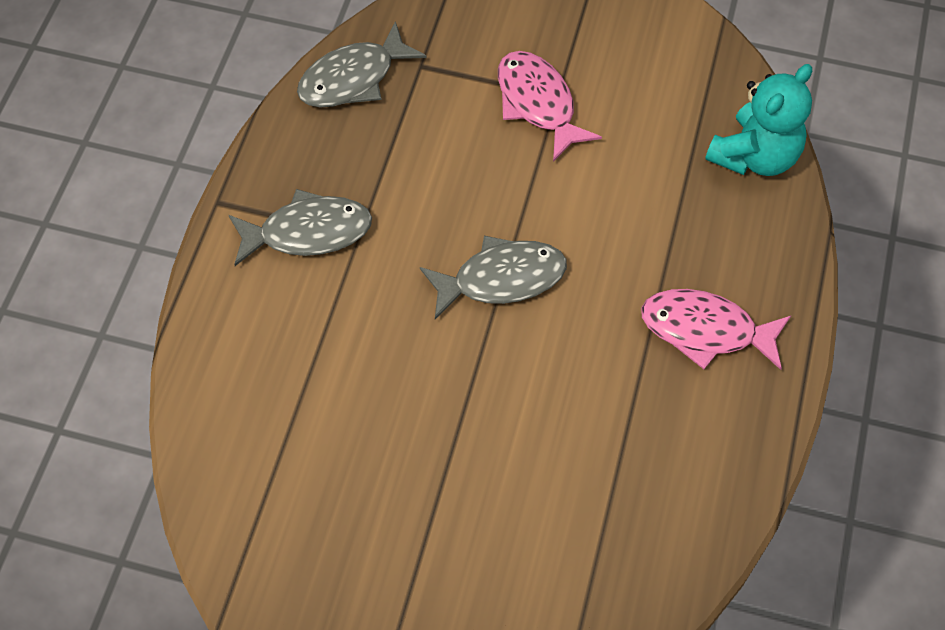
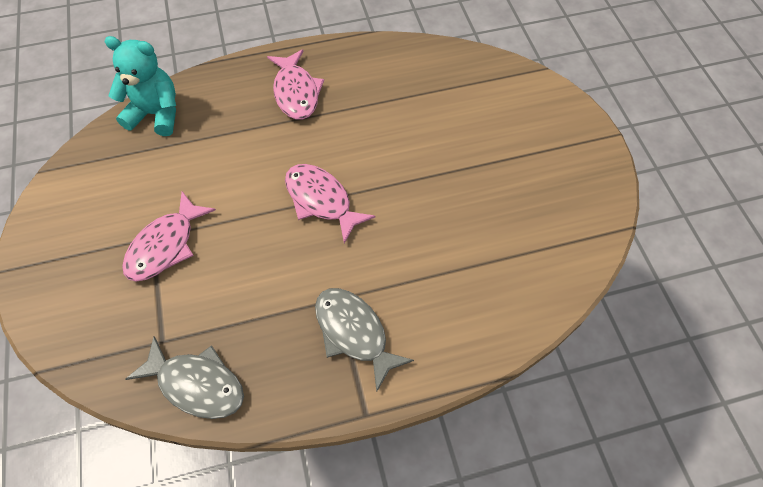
camera: 120 degrees left, 0 degrees up
(501, 279) = (321, 200): grey fish -> pink fish

